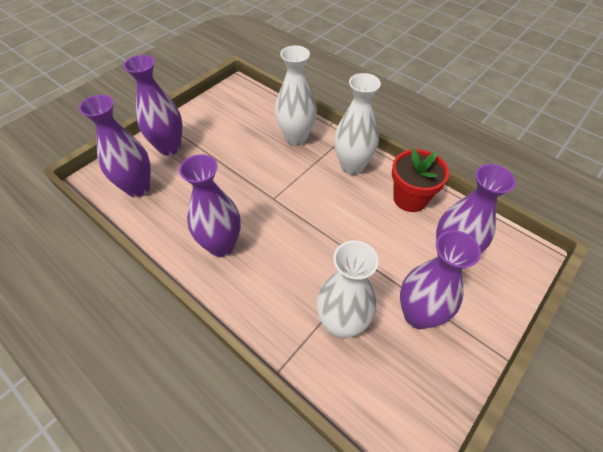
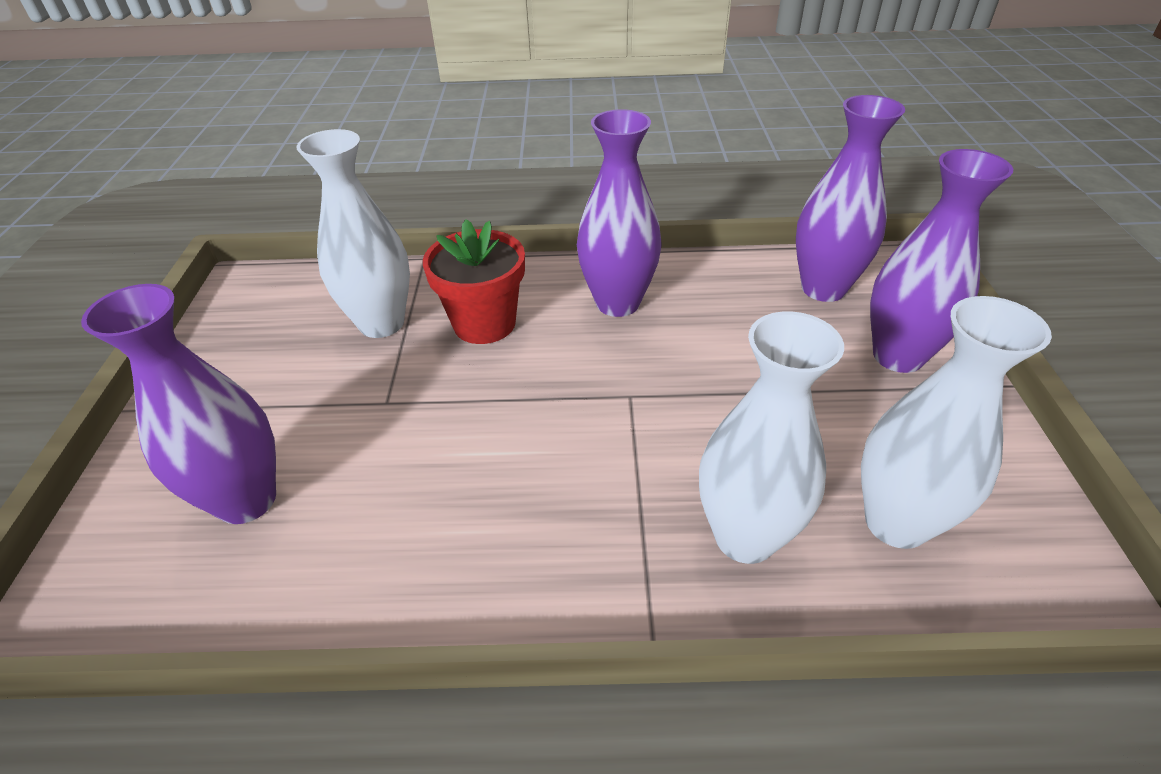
camera: 140 degrees right, 10 degrees down
(352, 166) = (558, 555): white vase -> white vase (896, 522)
(410, 198) = (378, 564): red flower pot -> red flower pot (484, 323)
(418, 315) = (277, 386): purple vase -> none

